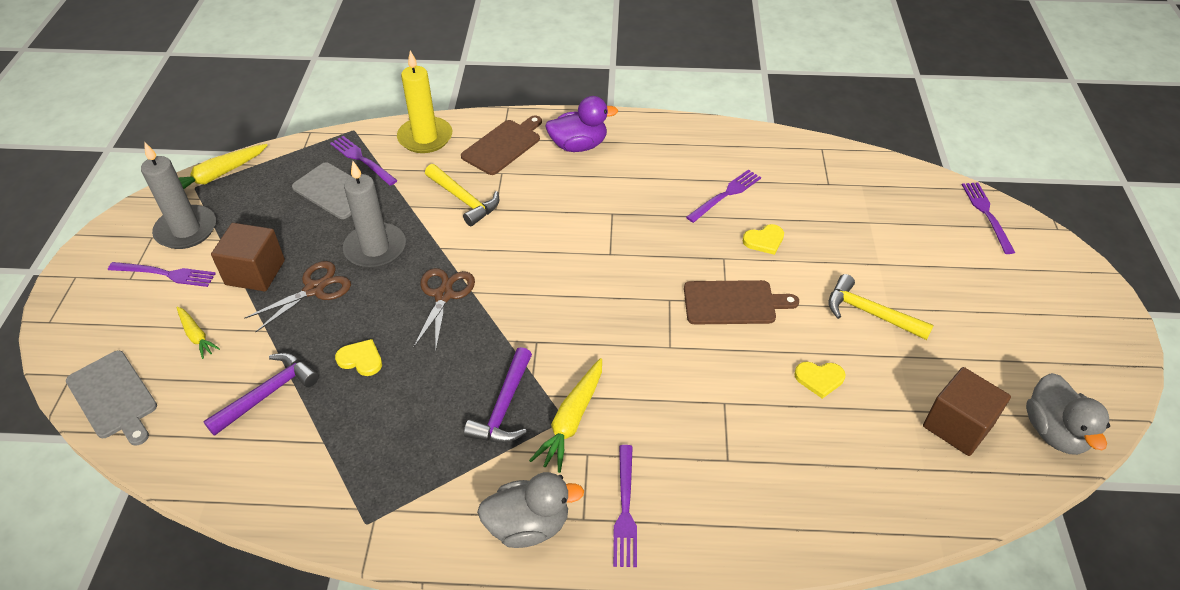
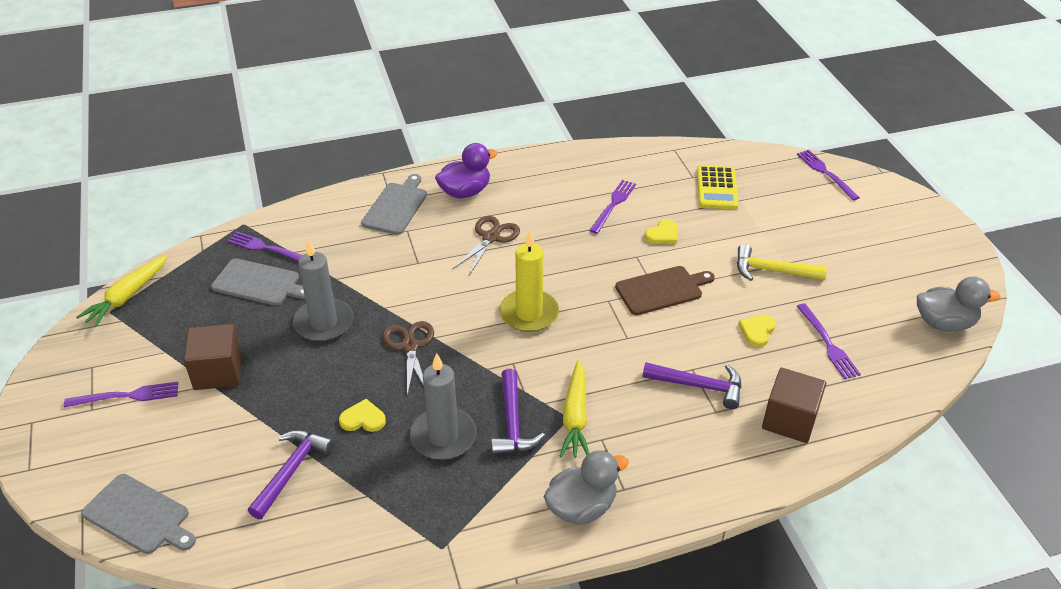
camera: 20 degrees left, 5 degrees down
(186, 230) = (124, 352): grey candle -> grey candle (443, 436)
(196, 336) = (192, 441): yellow carrot -> none
(314, 289) = (285, 372): brown scissors -> brown scissors (491, 237)
(425, 137) = (318, 216): yellow candle -> yellow candle (529, 313)
(464, 200) = (385, 261): yellow hammer -> none
(503, 146) = (396, 207): brown cutting board -> grey cutting board
(625, 509) = (653, 472): purple fork -> purple fork (828, 344)
(723, 425) = (699, 386): none -> purple hammer
(819, 379) = (757, 331): yellow heart -> yellow heart turned 135 degrees clockwise
(849, 203) = (716, 188): none -> yellow calculator
(957, 425) = (874, 337): brown cube -> brown cube (789, 420)
(1054, 432) = (944, 323): grey duck -> grey duck turned 60 degrees counterclockwise

